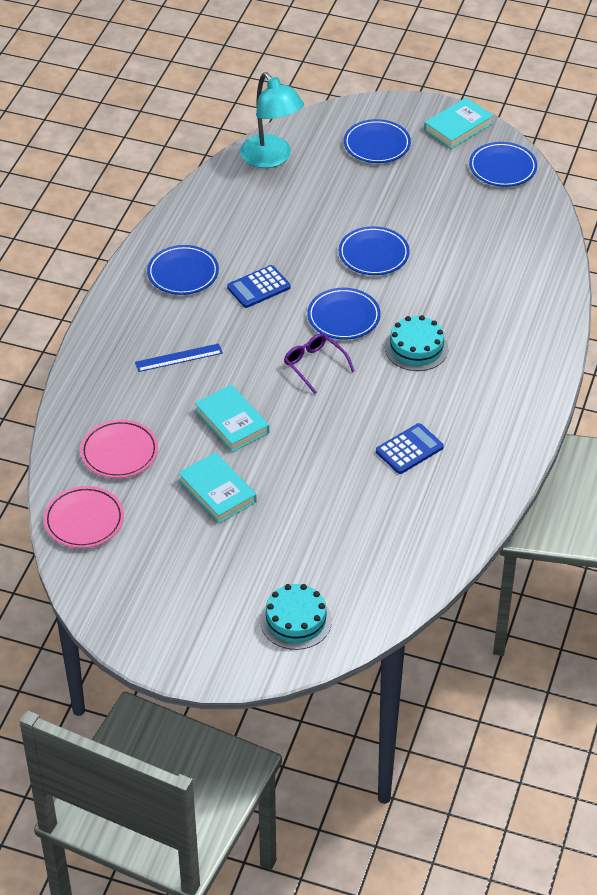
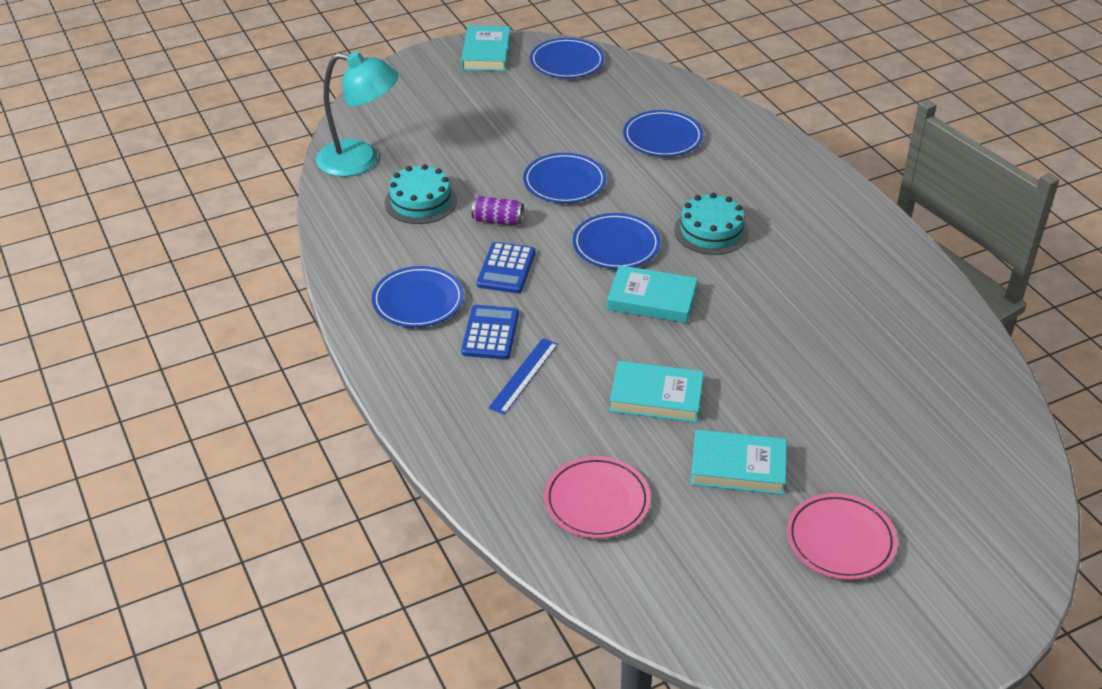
camera: 45 degrees left, 5 degrees down
(84, 520) = (661, 594): pink plate -> pink plate (840, 540)
(296, 620) = (977, 526): turquoise cake -> turquoise cake (420, 201)
(297, 253) = (498, 220): none -> purple can
(314, 365) = (652, 299): purple glasses -> turquoise book
(377, 145) = (438, 101): blue plate -> blue plate (662, 138)
(409, 449) = (831, 312): blue calculator -> blue calculator (490, 333)

